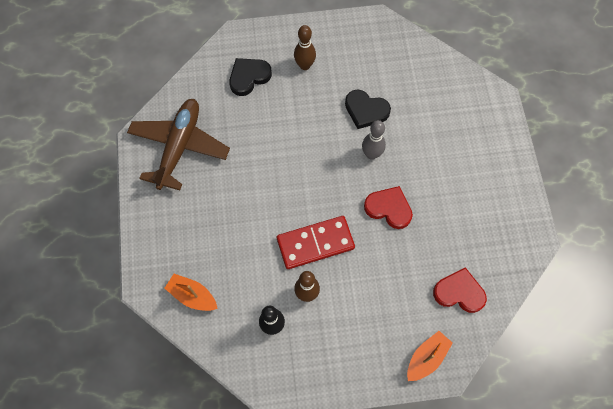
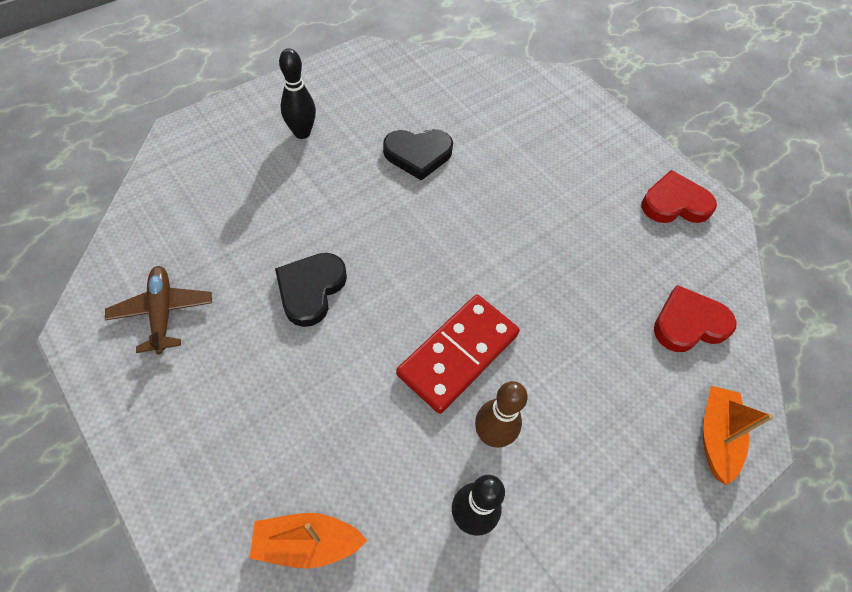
camera: 35 degrees left, 10 degrees down
(179, 147) = (162, 312): brown plane -> brown plane, size x0.55
(249, 77) = (227, 175): black heart -> black heart (311, 289)
(304, 65) = (302, 133): brown bowling pin -> black bowling pin
(371, 154) = (459, 203): grey bowling pin -> none
(389, 208) = (527, 259): red heart -> red heart (674, 203)

